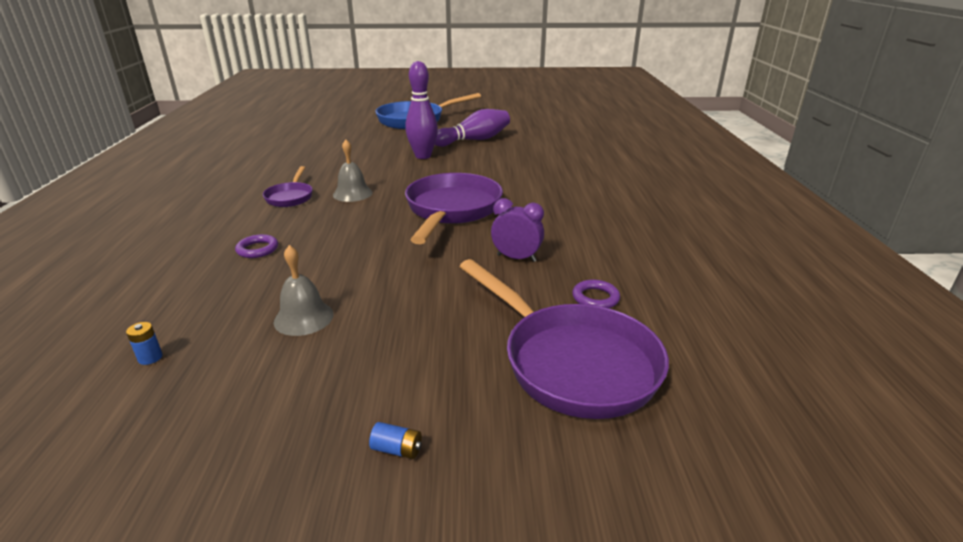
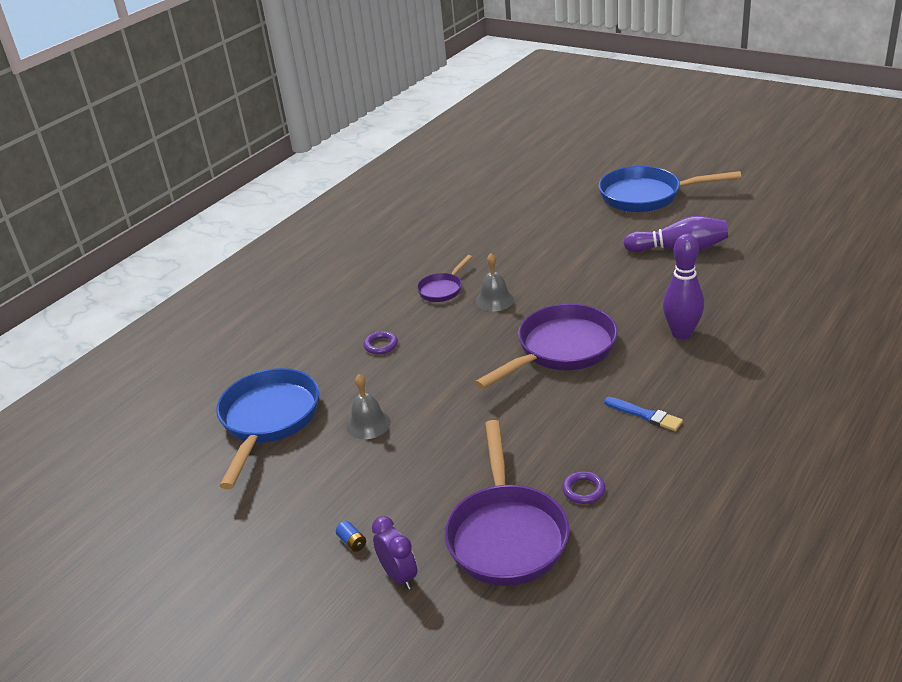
camera: 40 degrees right, 5 degrees up
(150, 357) = (268, 420): blue battery -> blue pan
(423, 156) = (602, 262): purple bowling pin -> purple bowling pin (682, 333)
(516, 258) = (563, 425): purple clock -> purple clock (399, 576)
(575, 232) = (645, 415): none -> blue brush

